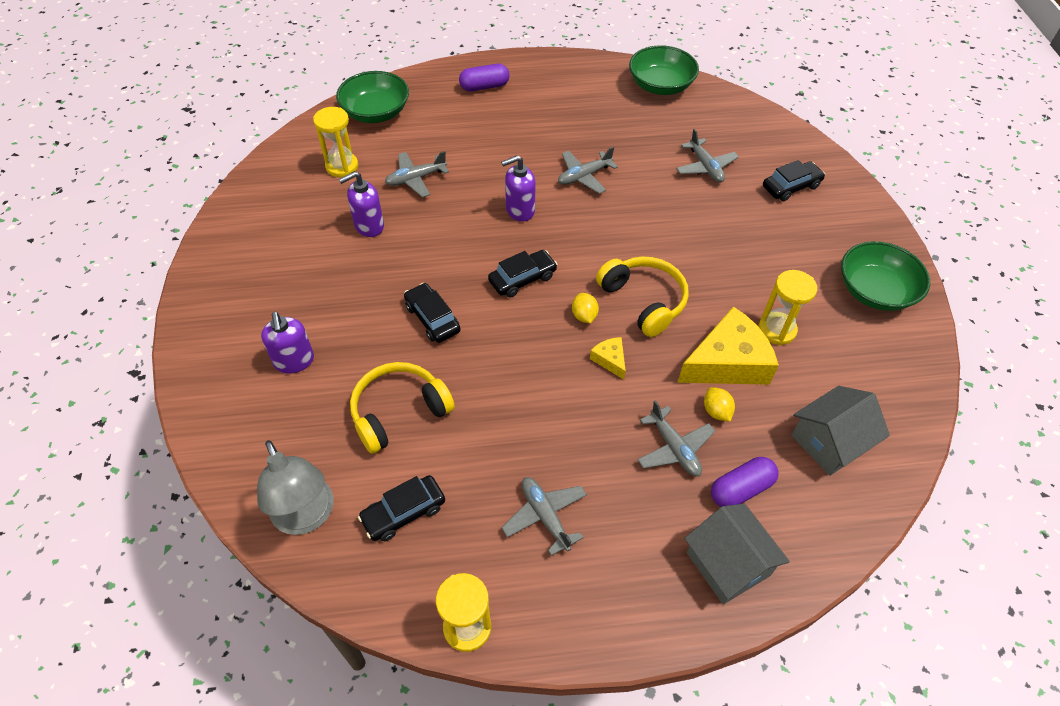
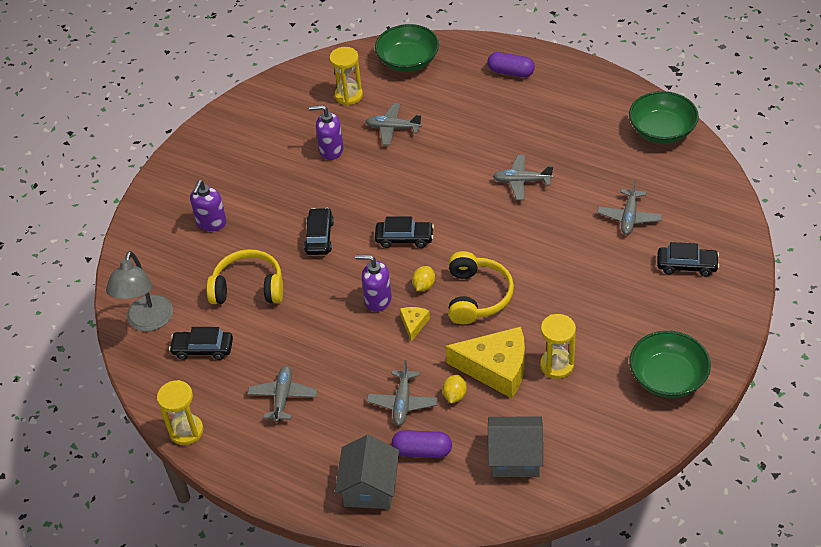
camera: 40 degrees right, 5 degrees down
(519, 210) = (448, 186): purple soap dispenser -> purple soap dispenser (377, 300)

